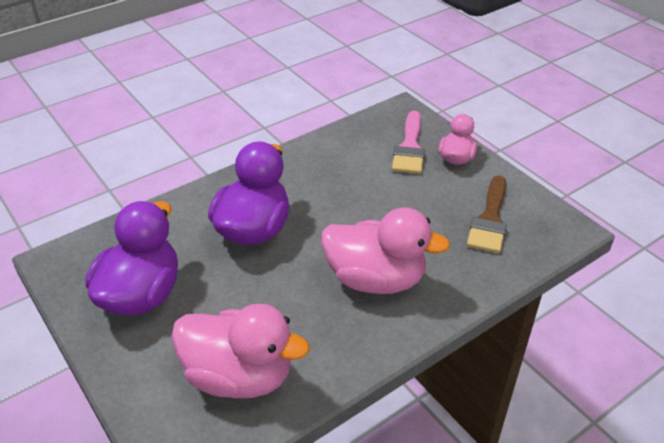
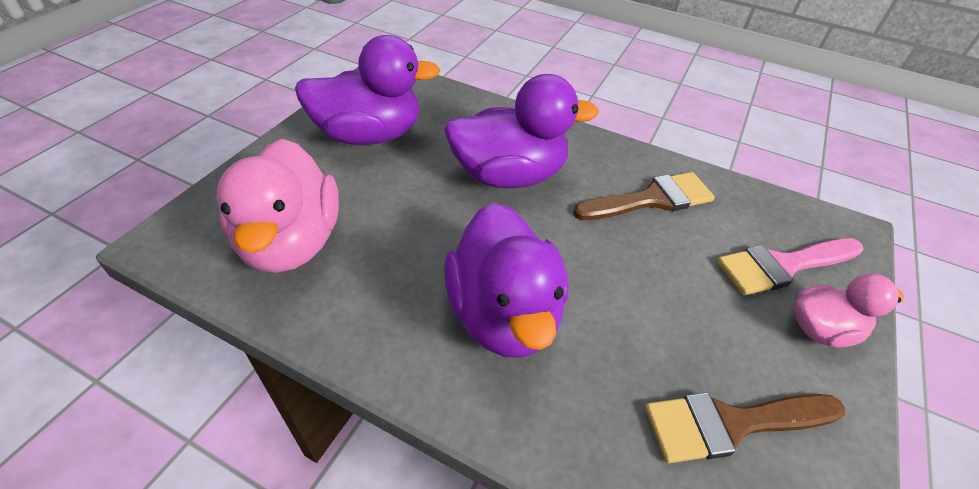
camera: 60 degrees right, 5 degrees up
(325, 172) = (651, 199): none -> brown brush
(376, 279) = (504, 314): pink duck -> purple duck

